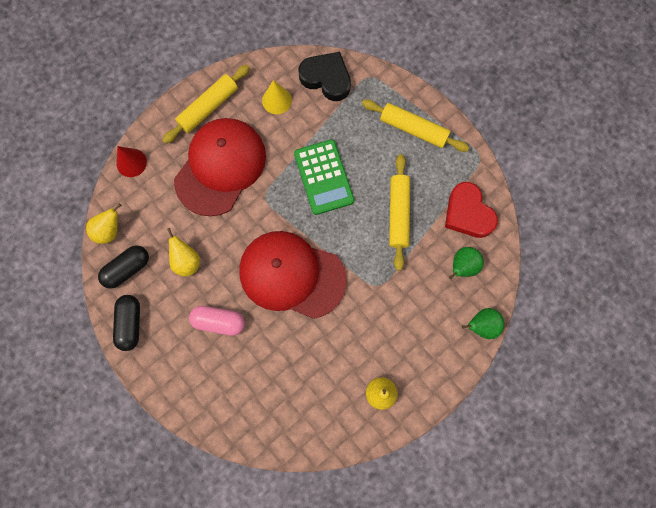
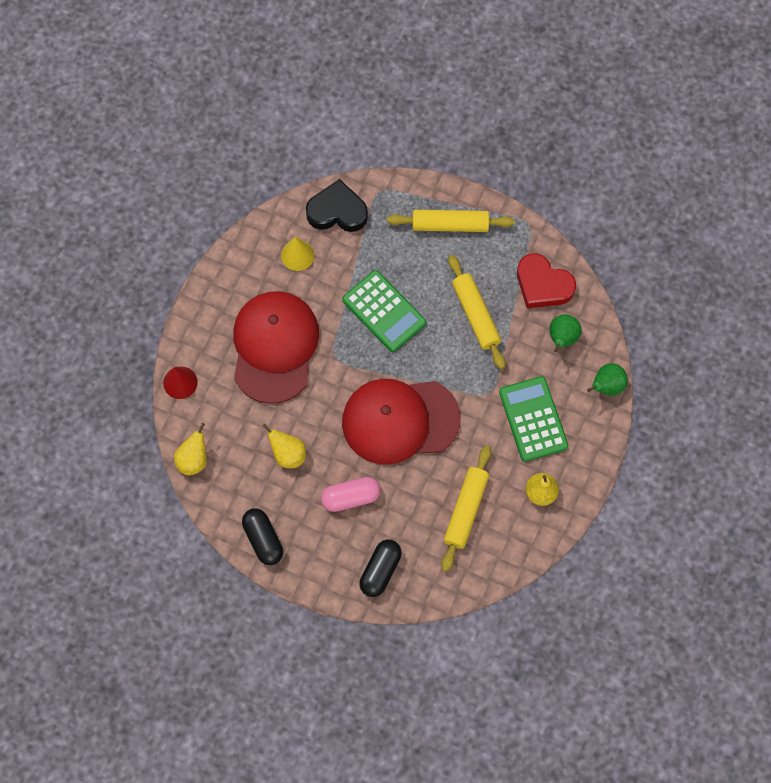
camera: 25 degrees left, 5 degrees down
(127, 269) = (232, 488): black capsule -> black capsule (380, 570)
(208, 107) = (231, 292): yellow rolling pin -> yellow rolling pin (466, 510)
(404, 325) = (533, 419): none -> green calculator

